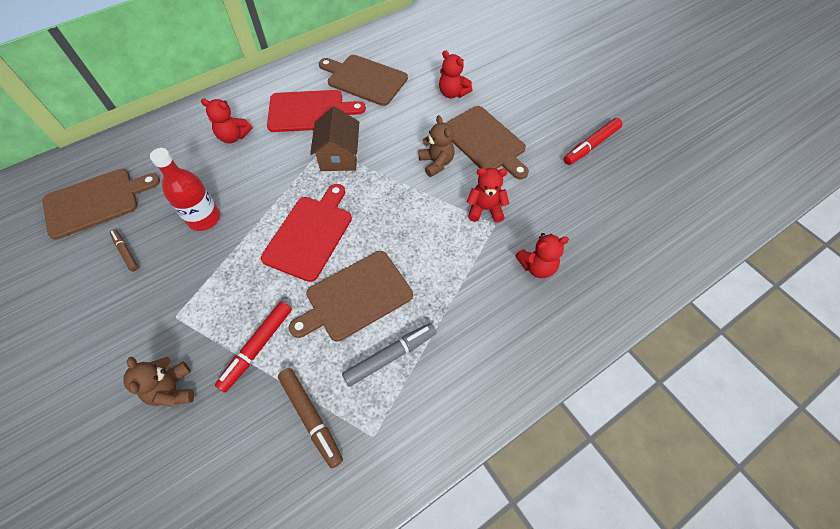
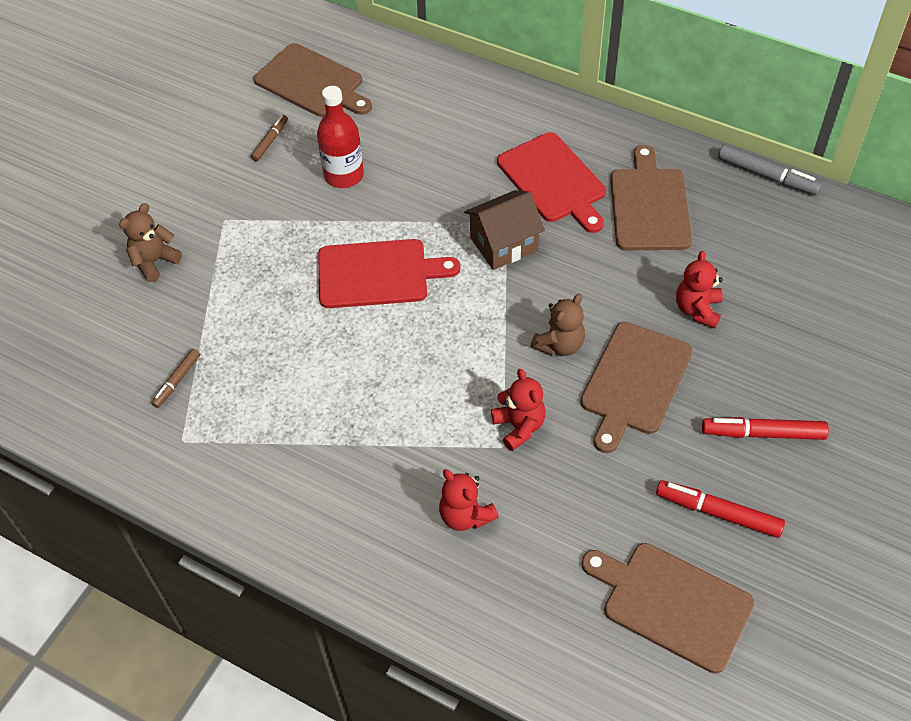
camera: 65 degrees right, 5 degrees down
(233, 136) = (466, 135): red teddy bear -> none
(257, 348) = (225, 300): red marker -> red marker (763, 433)
(311, 418) = (177, 381): brown marker -> brown marker, size x0.61
(355, 297) = (323, 353): brown cutting board -> brown cutting board (672, 604)
(390, 356) = (272, 417): grey marker -> grey marker (767, 176)

